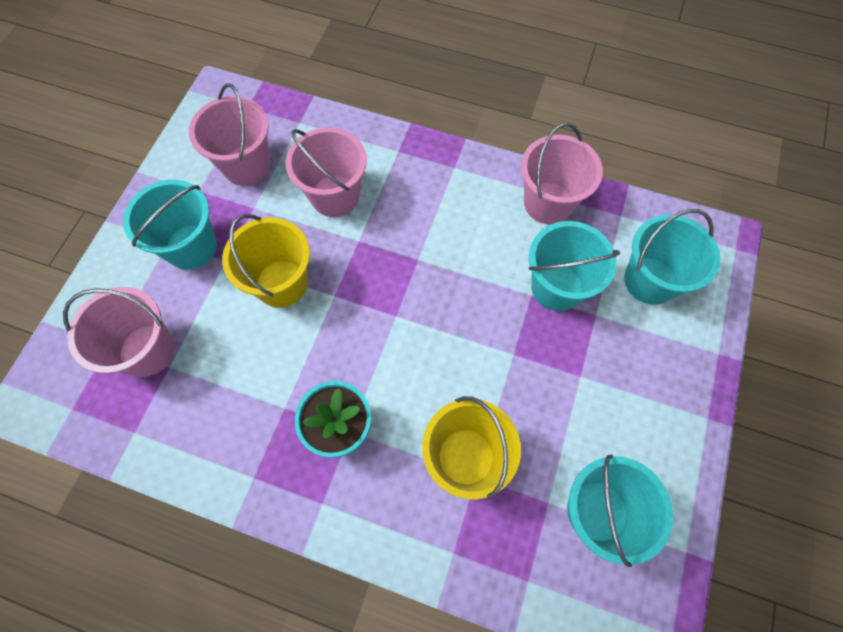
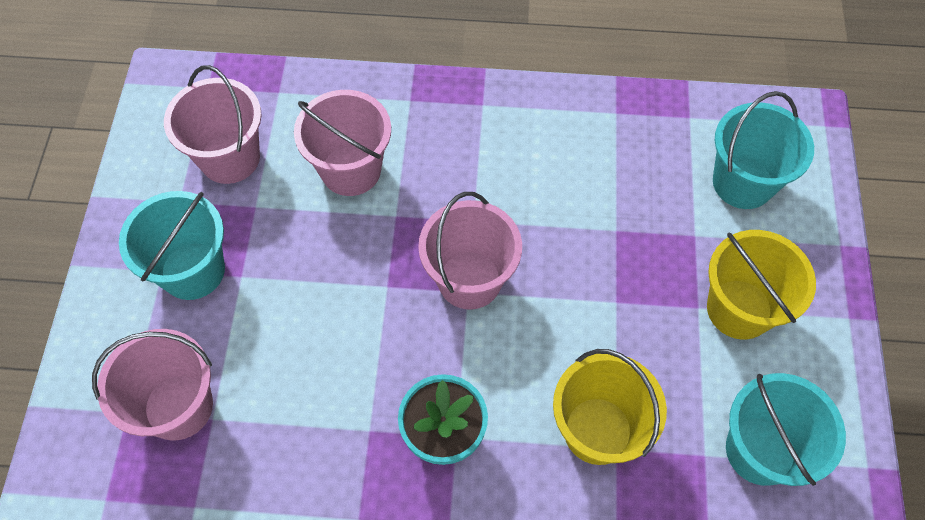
camera: 15 degrees left, 5 degrees down
(281, 283) = (319, 287): yellow bucket -> yellow bucket (739, 309)
(548, 203) = (603, 121): pink bucket -> pink bucket (469, 280)
(557, 287) = (642, 214): turquoise bucket -> none

